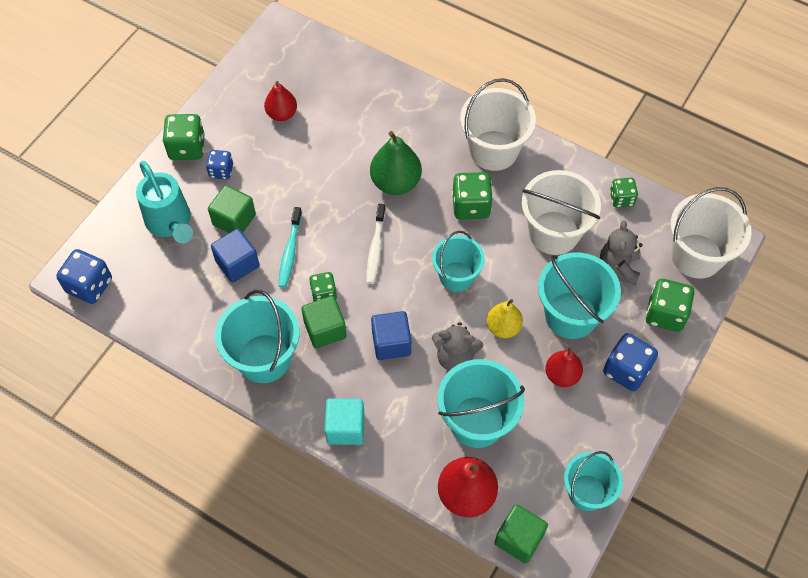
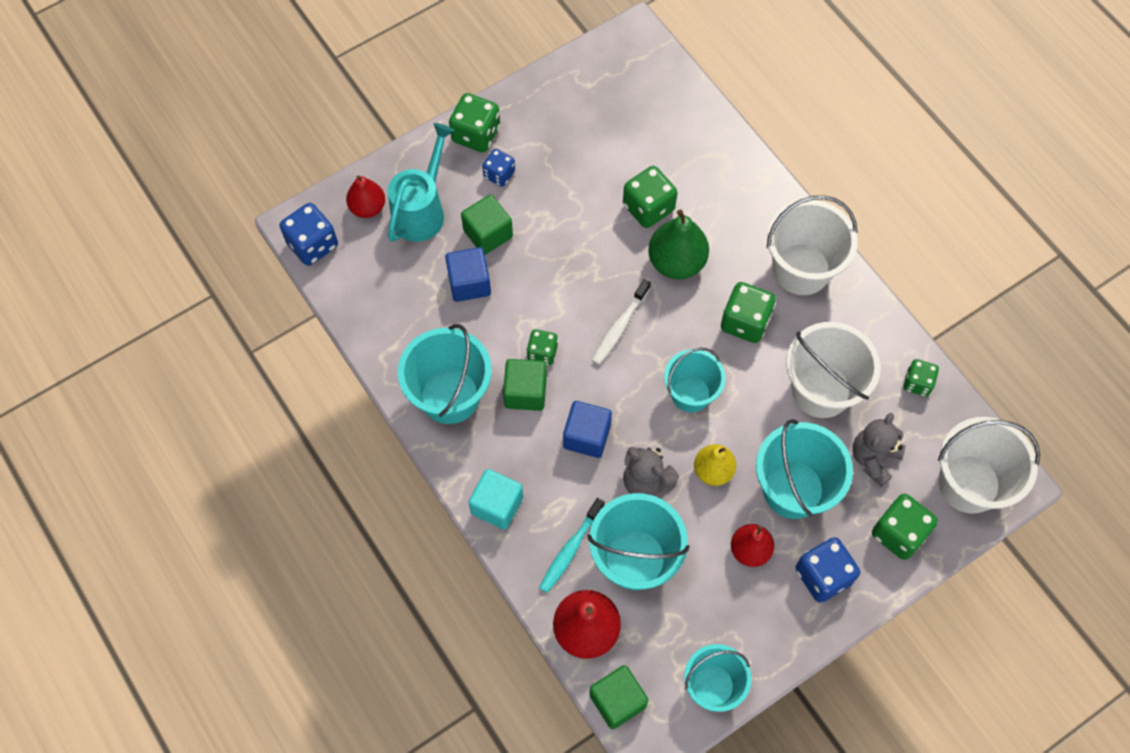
camera: 25 degrees right, 5 degrees up
(170, 223) = (422, 210): turquoise watering can -> turquoise watering can turned 150 degrees counterclockwise
(282, 114) = (592, 136): red pear -> red pear (367, 207)
(290, 252) = (528, 293): turquoise toothbrush -> turquoise toothbrush (570, 549)
(353, 150) = (648, 207): none -> green dice

